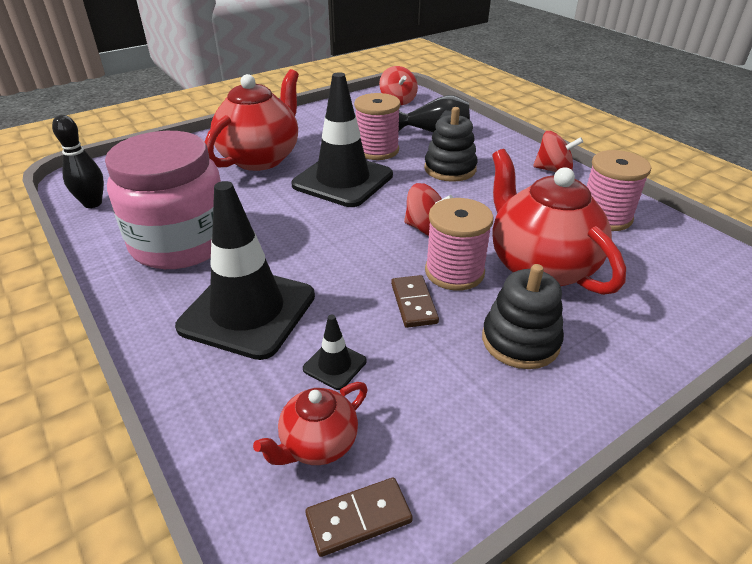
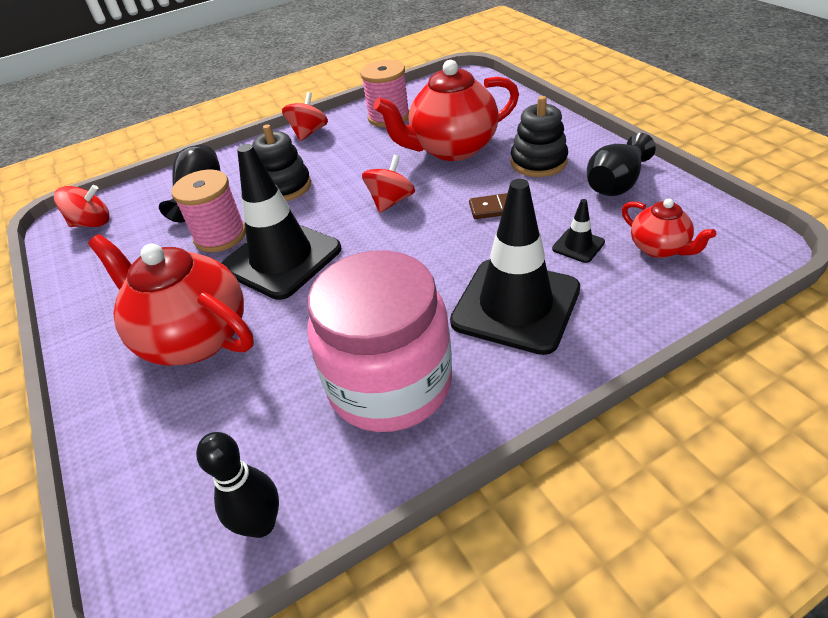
camera: 80 degrees left, 5 degrees up
(358, 518) = (710, 227): brown domino -> none
(454, 272) = (457, 187): pink spool -> none
(471, 418) = (616, 184): none -> black vase

